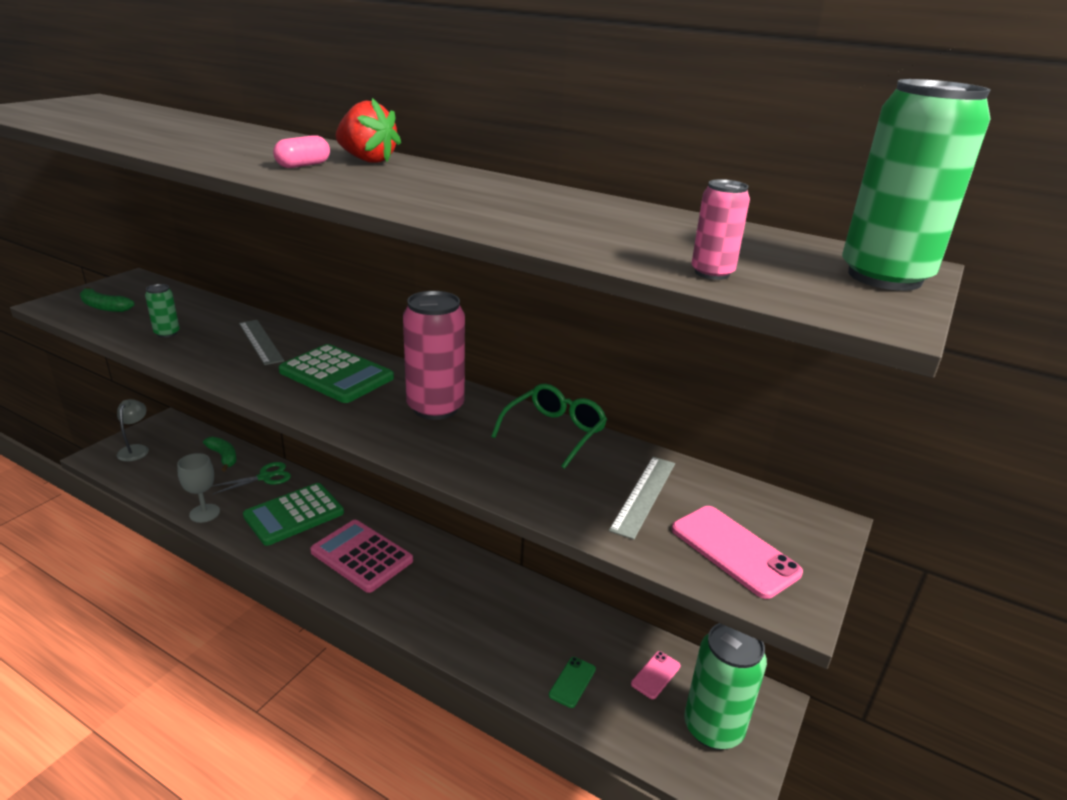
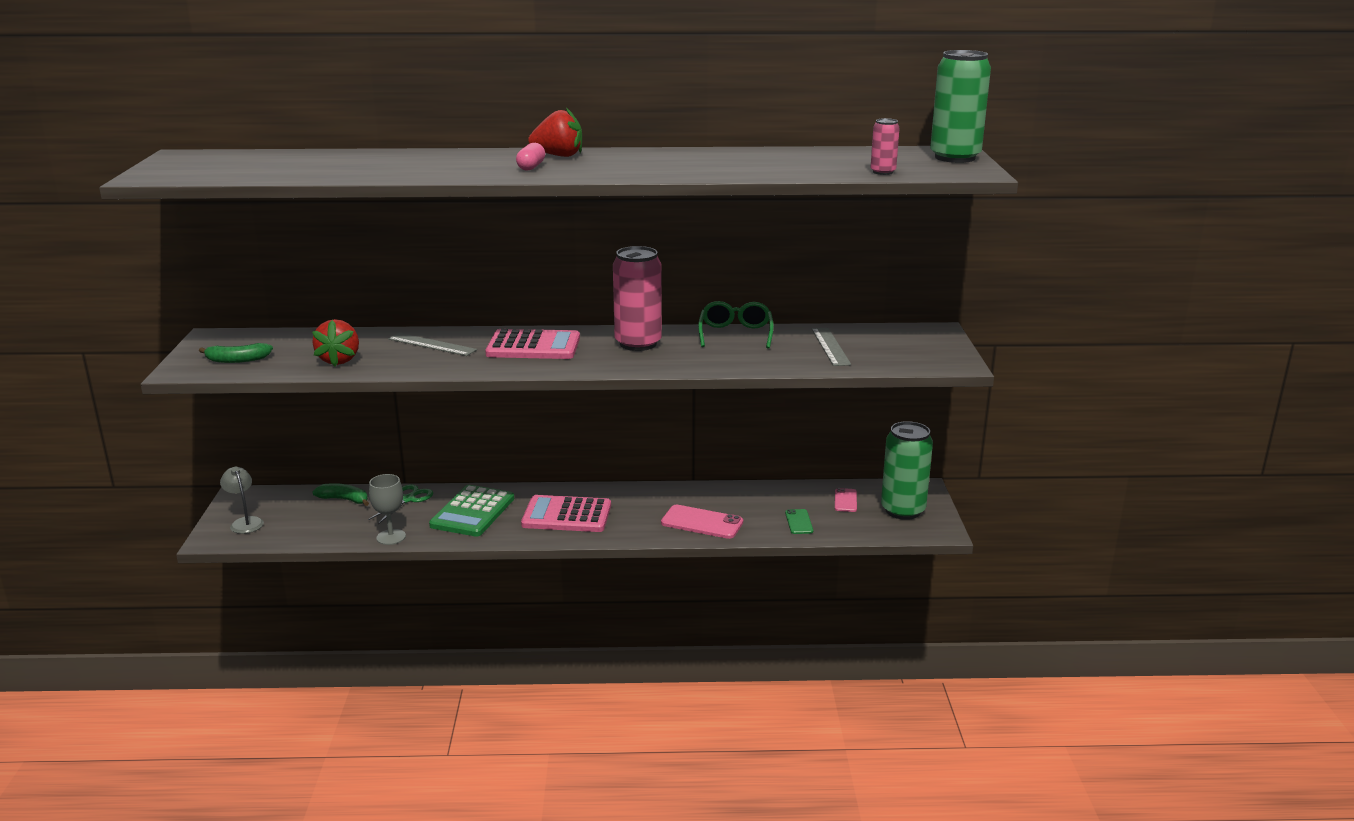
camera: 30 degrees left, 5 degrees down
(167, 333) = (339, 360): green can -> red strawberry
(336, 375) = (533, 346): green calculator -> pink calculator
(734, 551) = (907, 354): pink phone -> pink phone (702, 522)

